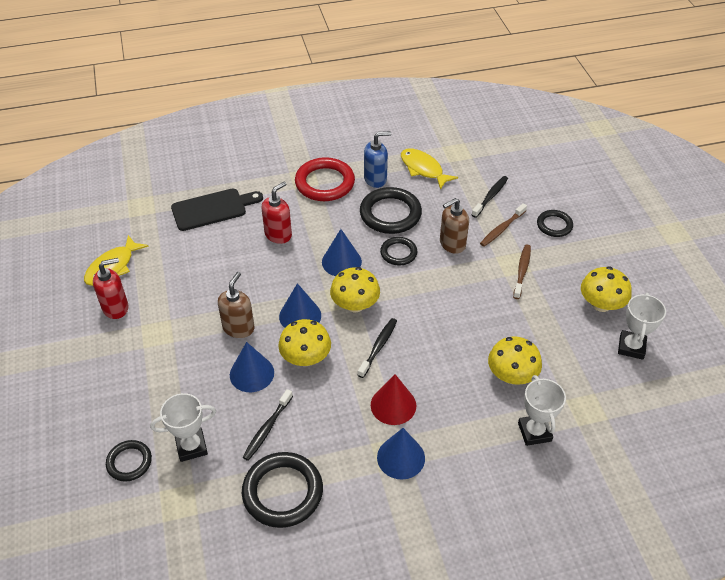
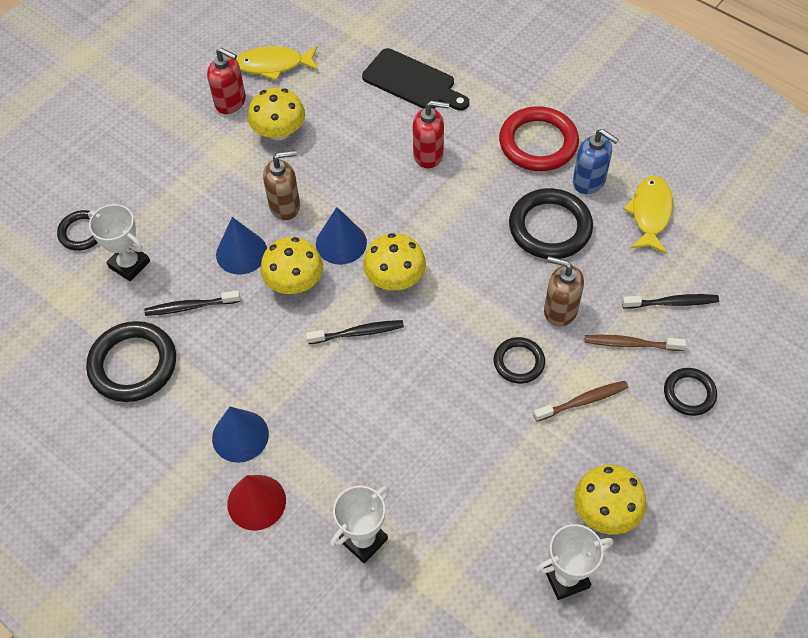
camera: 55 degrees right, 10 degrees up
(341, 262) = (441, 230): blue cone -> none
(393, 405) = (297, 391): red cone -> red cone (256, 502)
(398, 253) = (500, 270): black ring -> black ring (519, 362)
(511, 375) = (422, 476): yellow mushroom -> yellow mushroom (279, 131)

